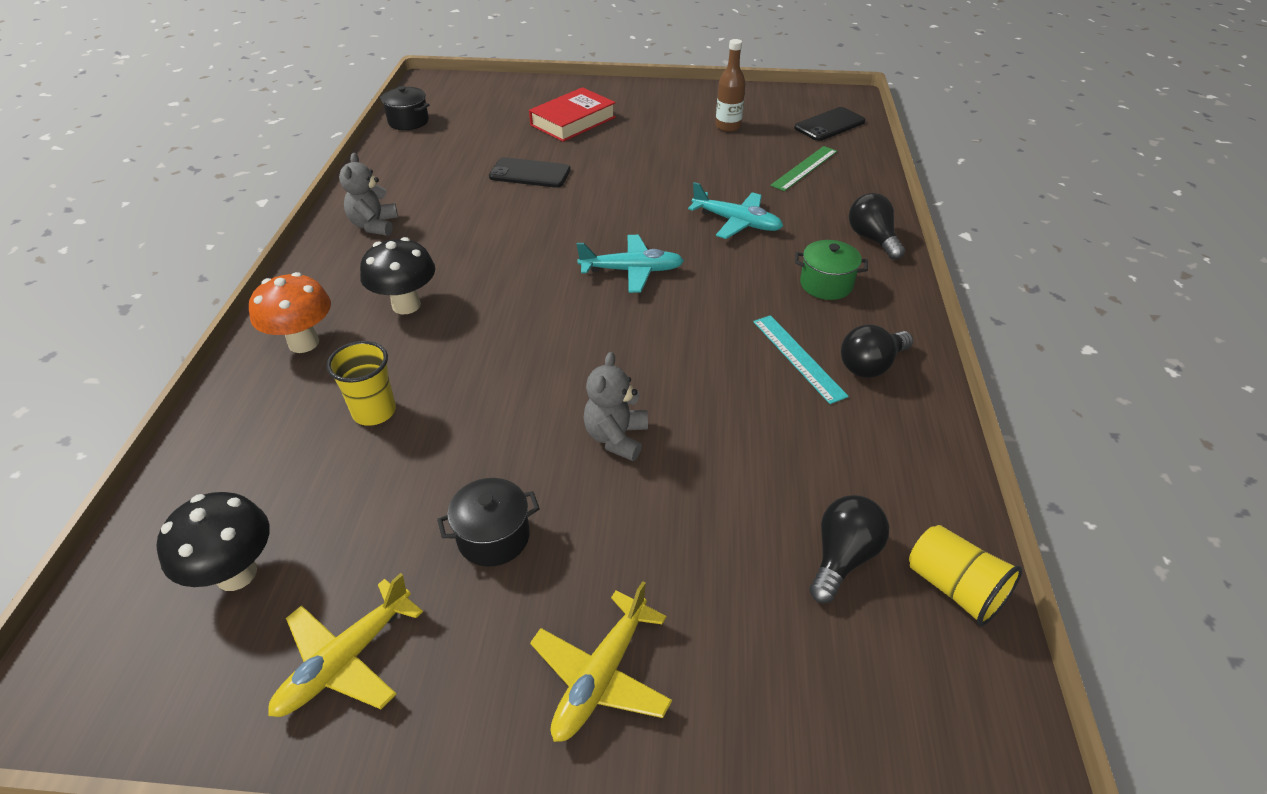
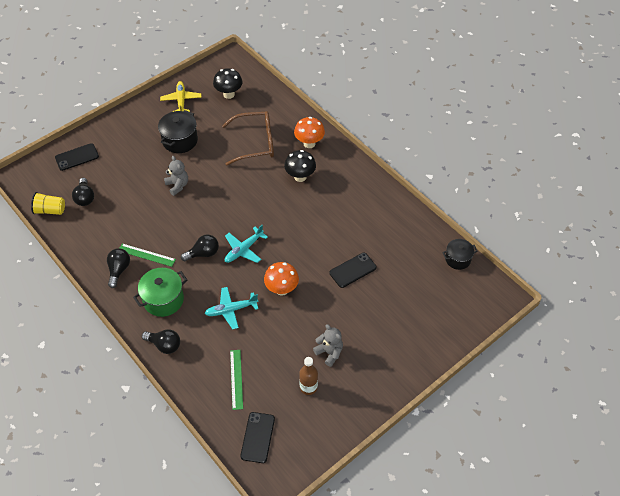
camera: 135 degrees right, 10 degrees up
(374, 225) = (366, 196): grey teddy bear -> grey teddy bear (329, 352)
(374, 412) = (255, 143): yellow cup -> brown glasses
(493, 537) = (180, 140): black pot -> black pot, size x1.53
(573, 121) = (387, 324): red book -> none
(601, 675) = (122, 135): yellow plane -> none
(642, 204) = (282, 289): none -> orange mushroom
(699, 302) = (203, 253): none -> black light bulb
(783, 705) = (77, 157): none -> black phone
(798, 357) = (146, 255): turquoise ruler -> green ruler
(826, 284) = (163, 300): green pot -> green pot, size x1.53

